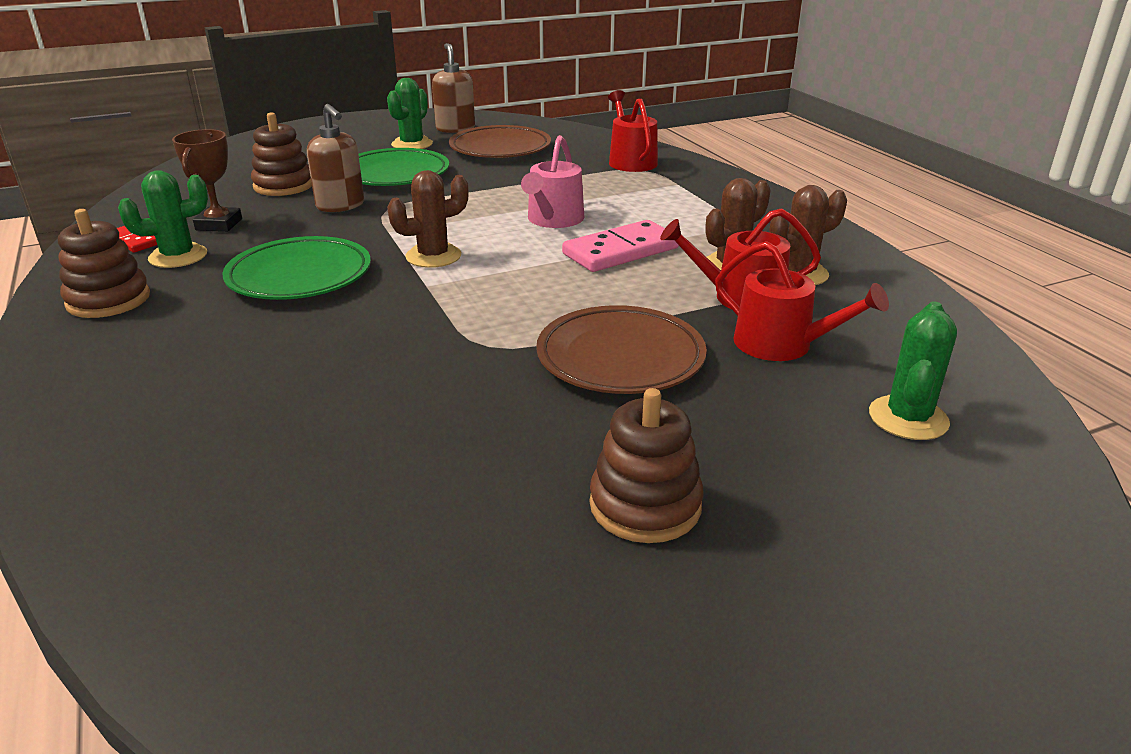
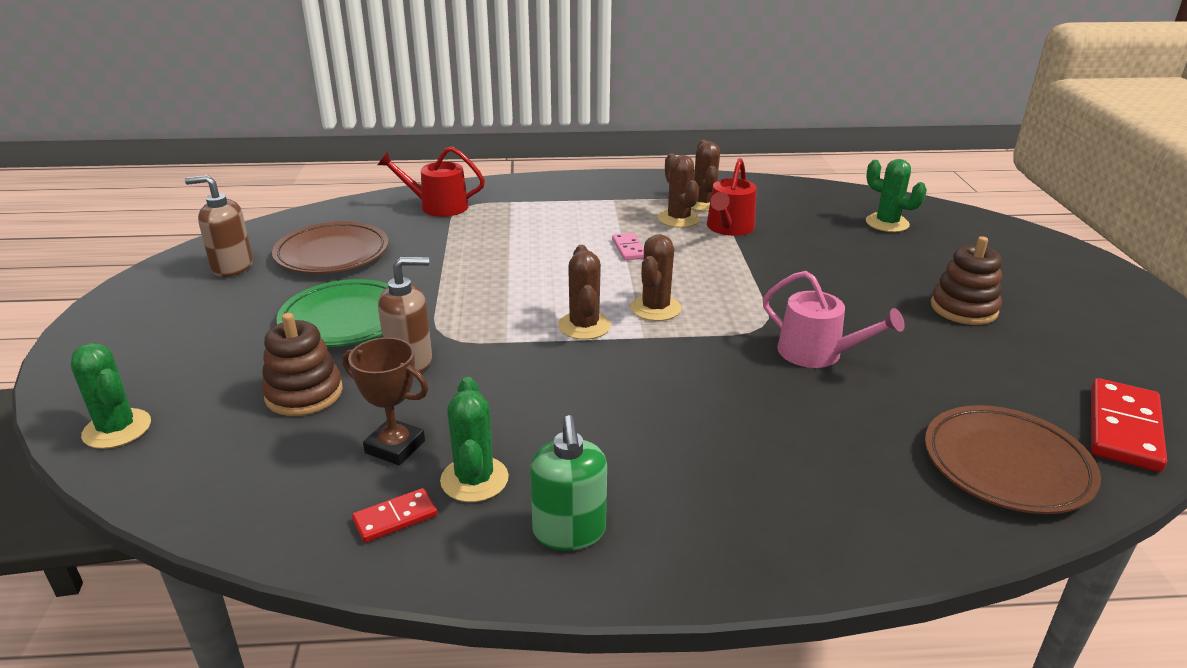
camera: 70 degrees left, 0 degrees up
(108, 300) = (569, 532): brown stacking toy -> green soap dispenser
(299, 276) = (583, 400): green plate -> none
(321, 684) = (1123, 428): none -> red domino
(412, 144) = (253, 298): green cactus -> green cactus (117, 429)
(491, 283) = (655, 308): none -> brown cactus
(553, 220) = (545, 262): pink watering can -> pink watering can (817, 353)
(620, 358) = (797, 282): brown plate -> brown plate (1006, 465)
(621, 251) = (629, 249): pink domino -> pink domino, size x0.54
(782, 345) = (797, 232): red watering can -> none

